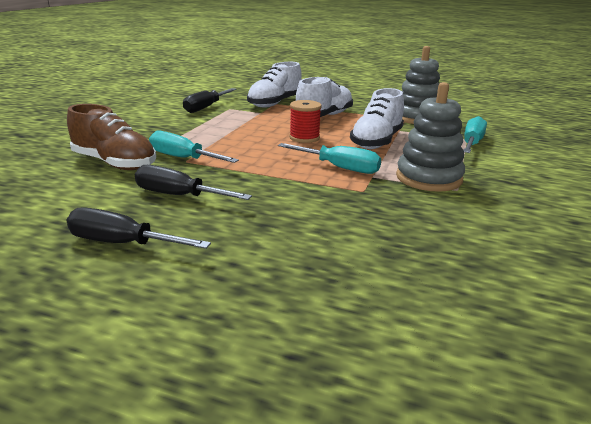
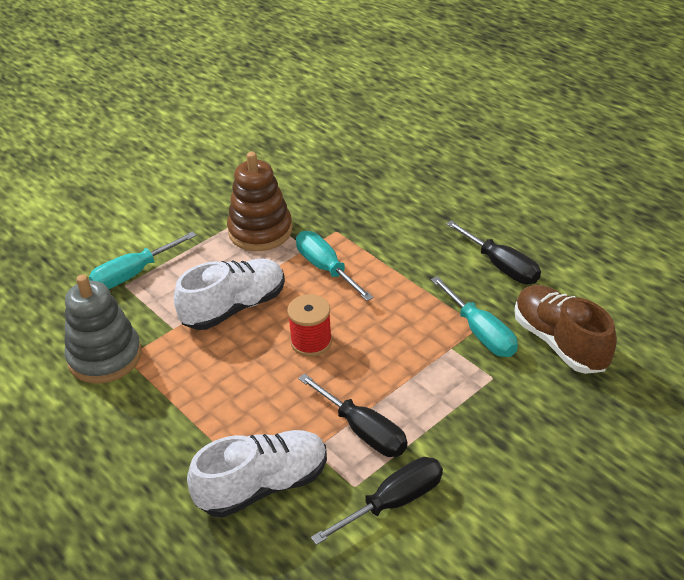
camera: 150 degrees left, 15 degrees up
(123, 243) = (554, 223): black screwdriver -> black screwdriver (363, 431)
(324, 116) = (228, 402): white shoe -> none
(428, 178) = (260, 231): grey stacking toy -> brown stacking toy

